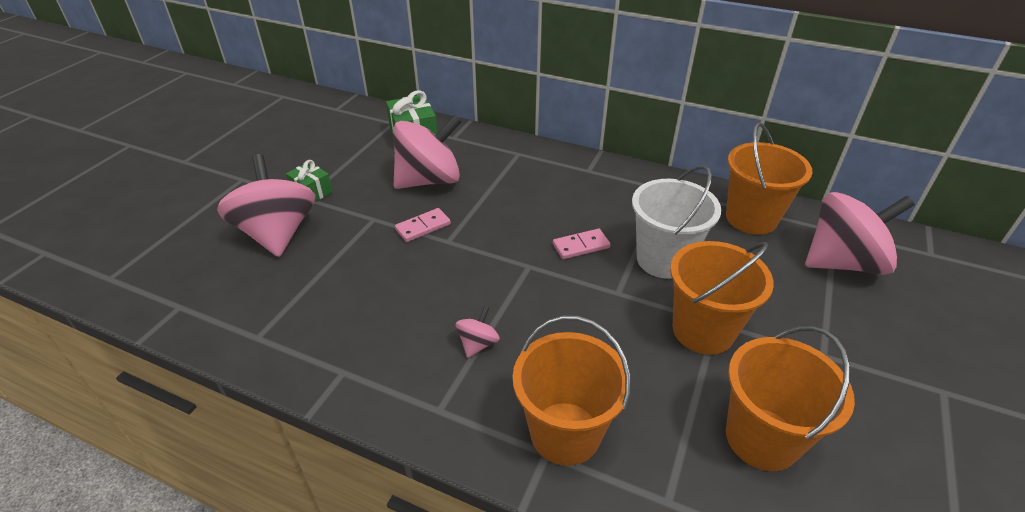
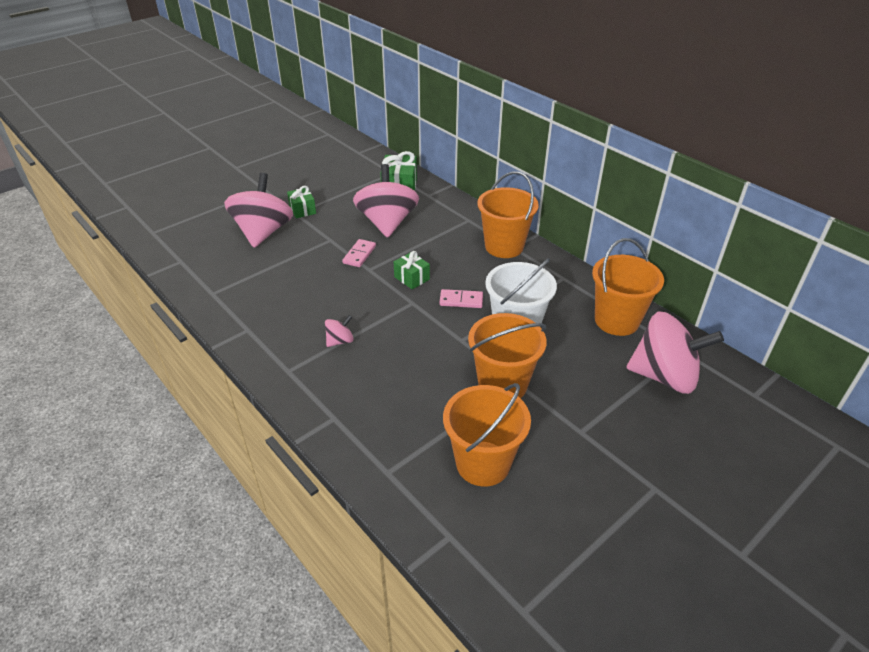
camera: 25 degrees right, 0 degrees up
(423, 227) = (359, 255): pink domino -> pink domino turned 60 degrees counterclockwise
(429, 180) = (387, 223): pink spinning top -> pink spinning top turned 90 degrees counterclockwise
(506, 237) = (412, 278): none -> green gift
(565, 433) = (354, 411): orange bucket -> orange bucket (504, 246)

